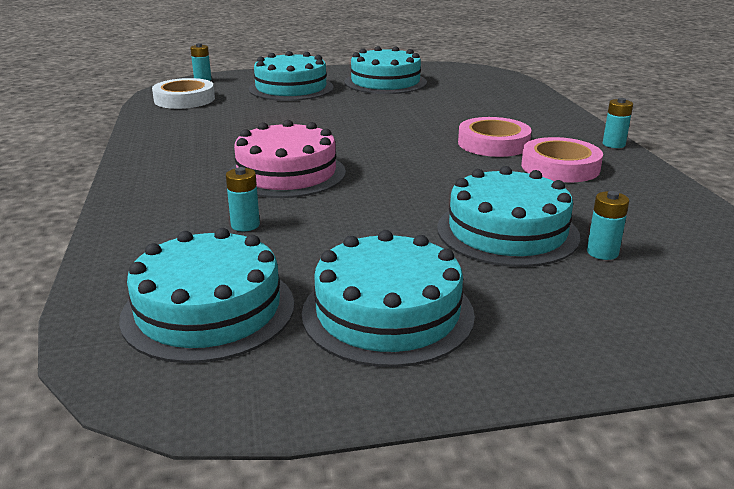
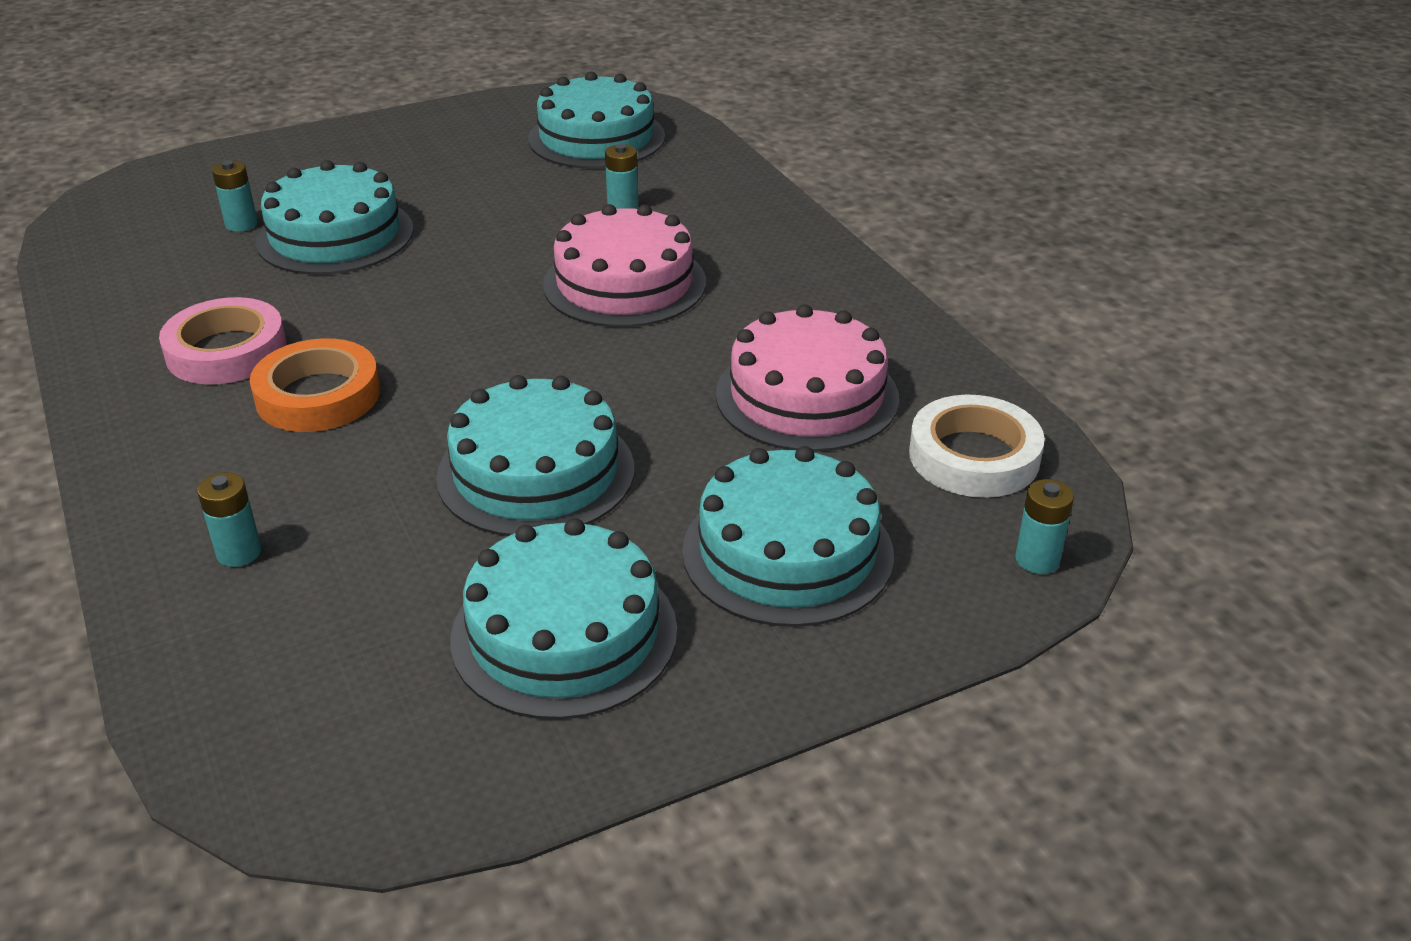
camera: 165 degrees right, 10 degrees up
(232, 120) = (807, 396): none -> pink cake
(387, 313) = (452, 152): turquoise cake -> turquoise cake (536, 472)
(493, 143) = (318, 395): pink tape -> orange tape
(613, 144) = (101, 424): turquoise battery -> turquoise battery (239, 552)

